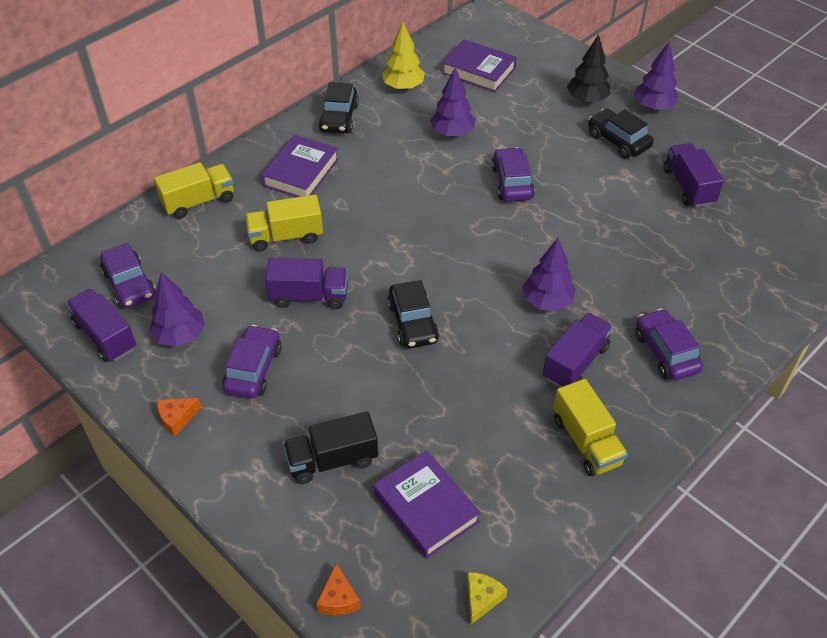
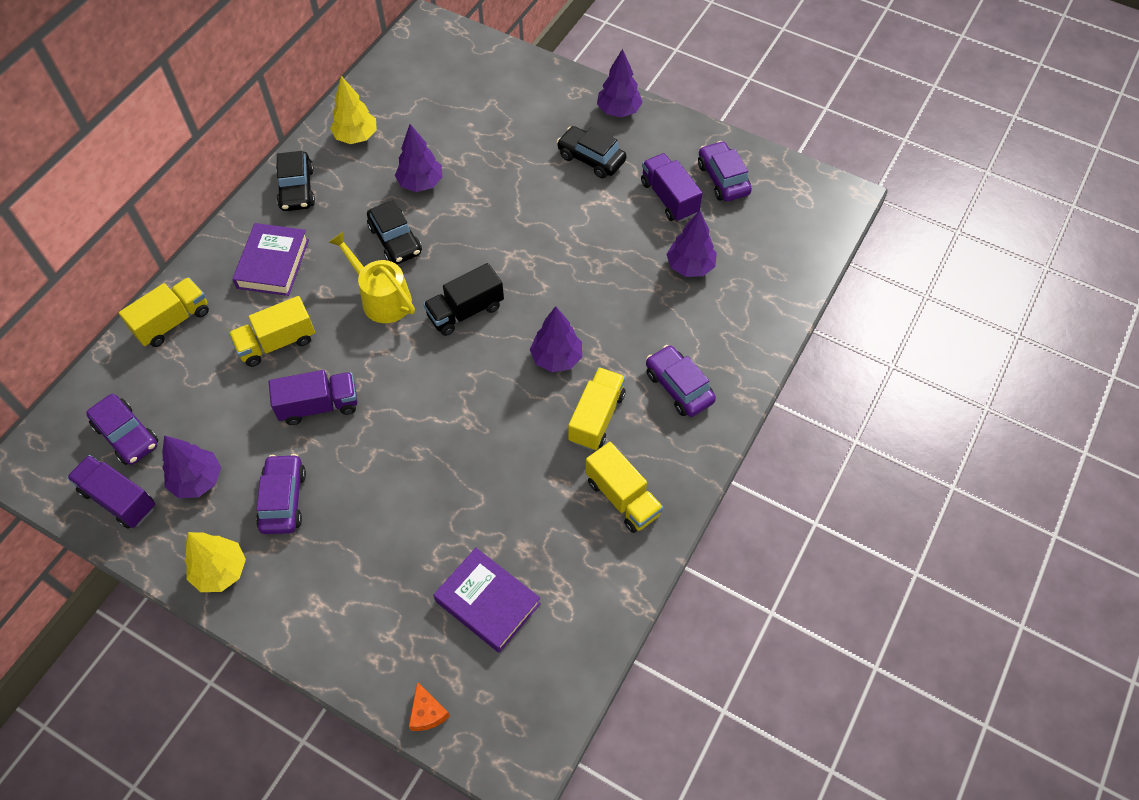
camera: 15 degrees left, 10 degrees up
(177, 418) = (220, 571): orange cheese -> yellow tree
(332, 460) = (387, 576): black truck -> black truck (465, 311)
(392, 219) = (382, 298): none -> yellow watering can
(413, 322) = (430, 411): black car -> black car (395, 240)
(479, 71) = (432, 101): purple book -> none
(482, 599) = (558, 677): yellow cheese -> none
(512, 183) = (494, 230): purple car -> purple car (723, 179)
(575, 362) = (596, 417): purple truck -> yellow truck
(587, 100) = (550, 115): black tree -> none
(698, 248) = (690, 266): none -> purple tree

